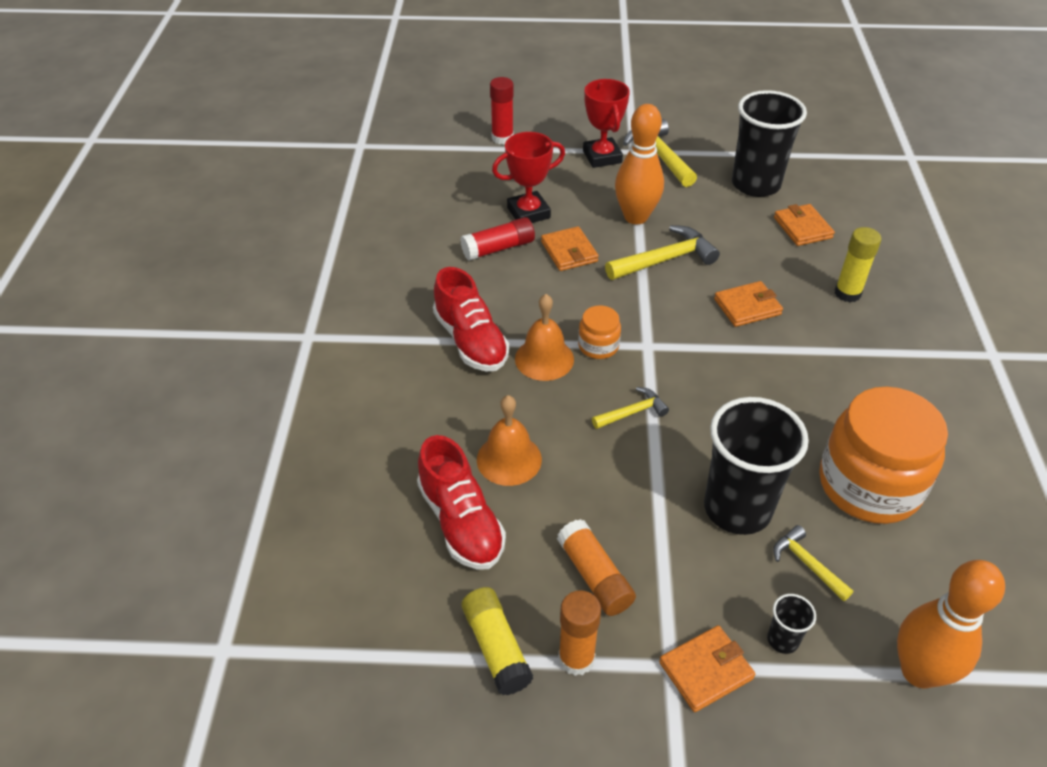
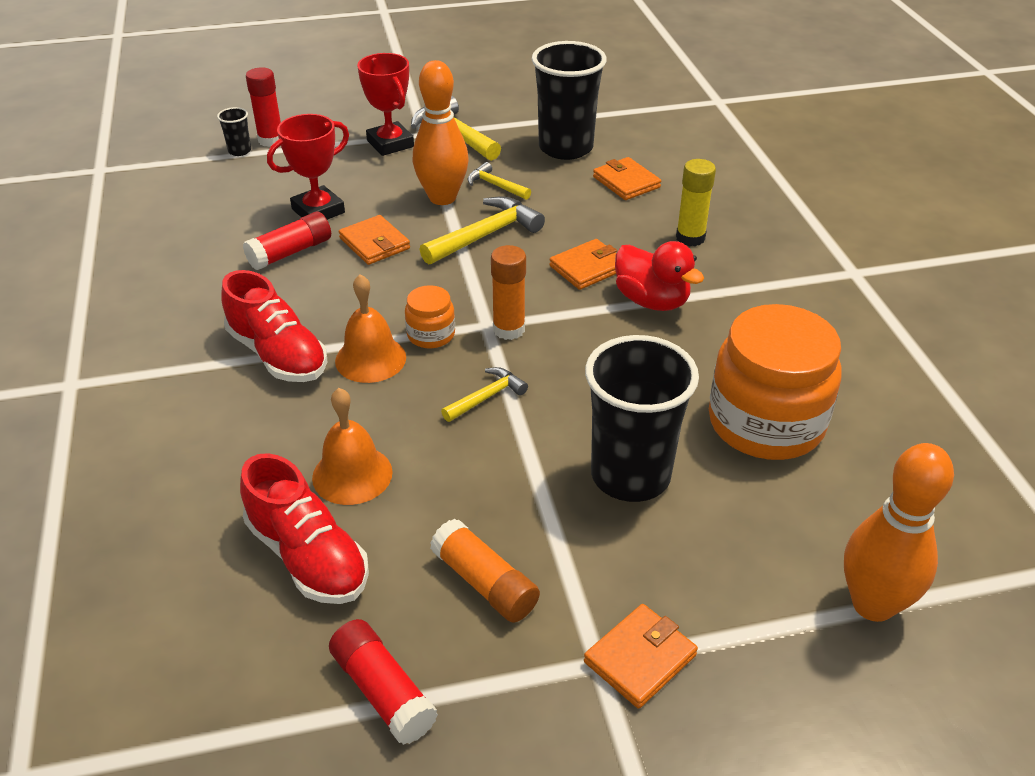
camera: 15 degrees left, 5 degrees down
(496, 648) = (383, 691): yellow glue stick -> red glue stick
(576, 658) = (484, 681): orange glue stick -> orange glue stick (509, 329)
(782, 640) = (717, 605): black cup -> black cup (239, 151)
(796, 349) = (652, 301): none -> red duck
(807, 564) = (722, 518): yellow hammer -> yellow hammer (496, 185)

